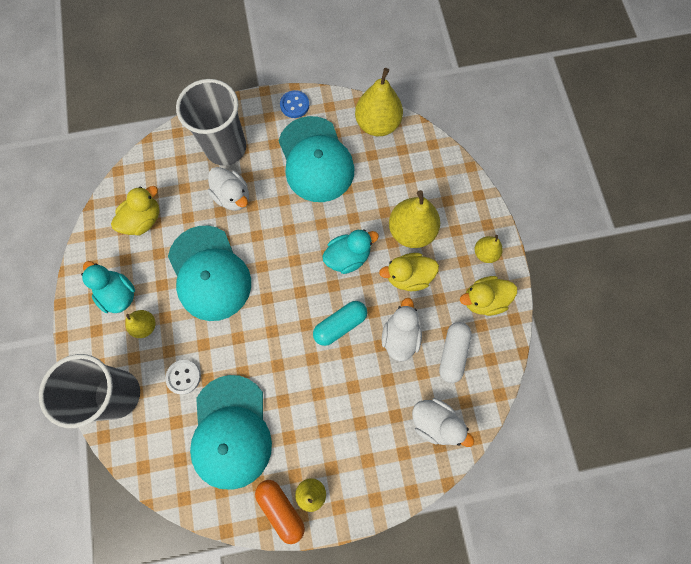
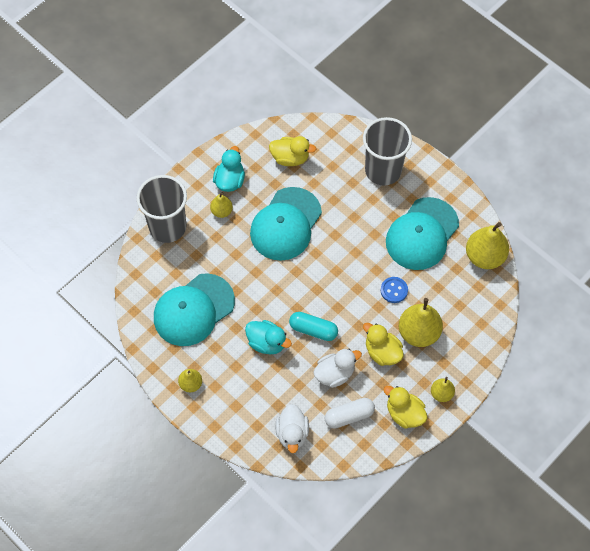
camera: 55 degrees right, 10 degrees down
(183, 377) = (206, 257): white button -> none
(232, 197) = (350, 200): white duck -> none
(281, 509) = (168, 372): orange capsule -> none
(294, 105) = (453, 191): blue button -> blue button (394, 290)
(348, 257) = (365, 303): turquoise duck -> turquoise duck (267, 343)

